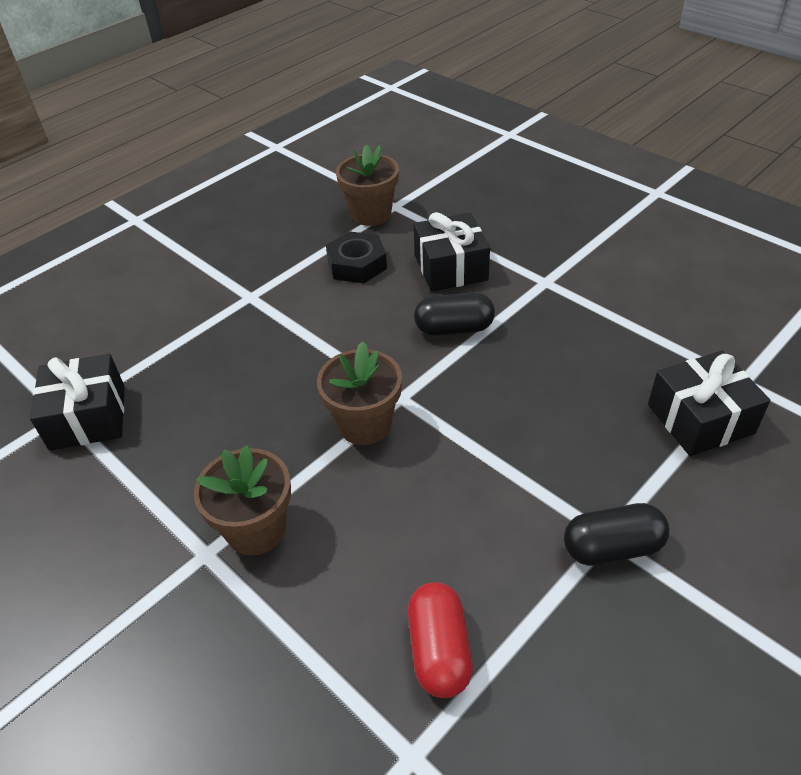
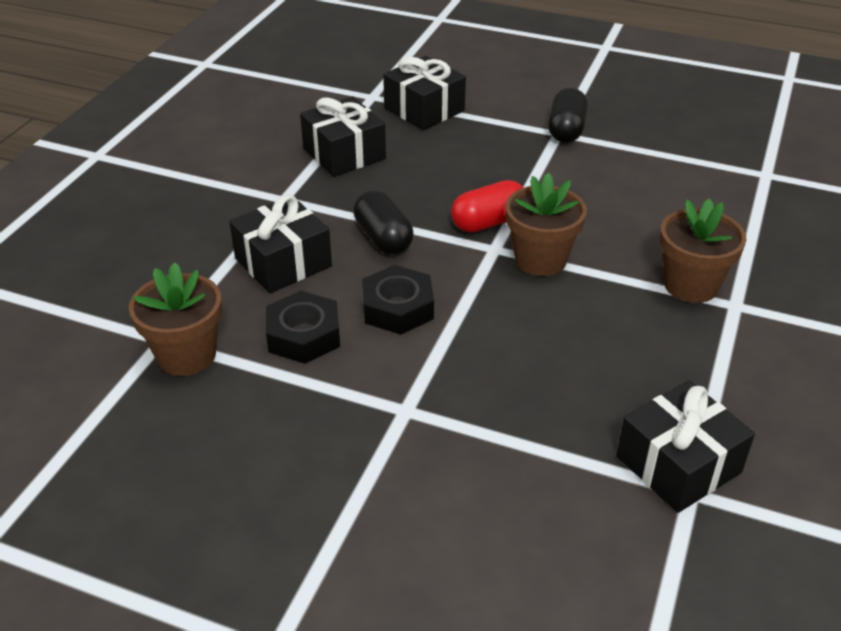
camera: 115 degrees left, 5 degrees down
(356, 316) = (397, 308): none -> black nut
(439, 650) = (697, 178): red capsule -> red capsule (488, 222)
(612, 547) = (566, 130): black capsule -> black capsule turned 45 degrees clockwise
(614, 333) = (344, 153): none -> black gift

